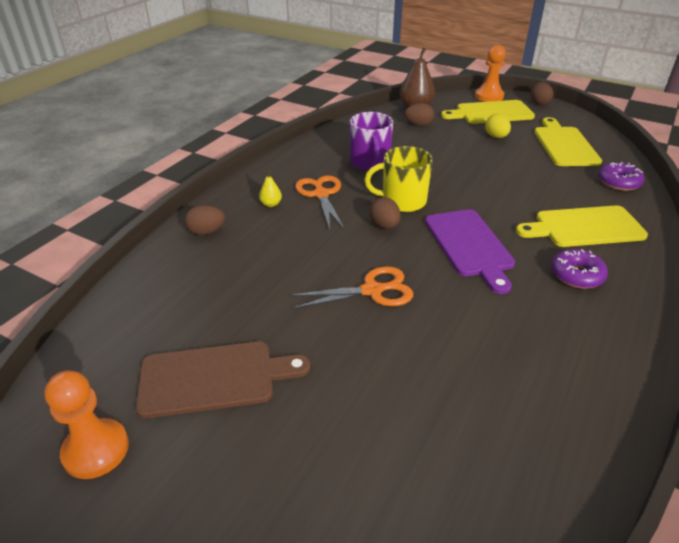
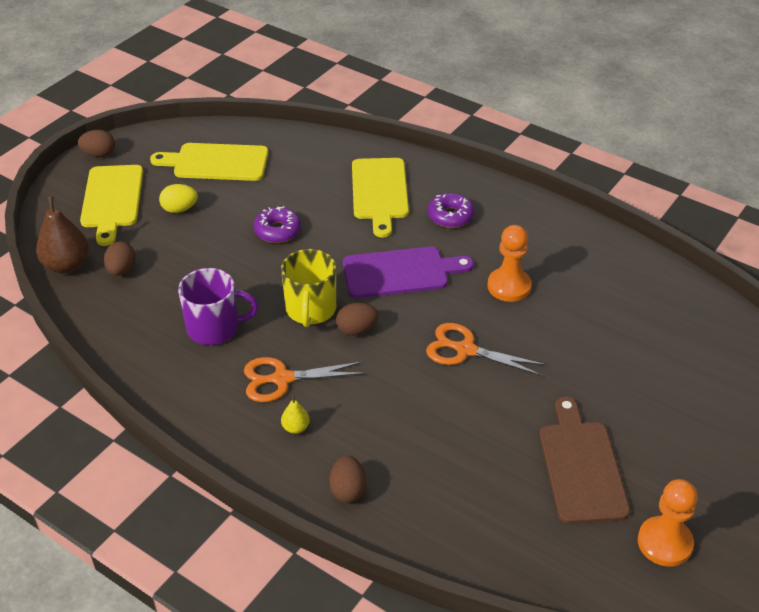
camera: 85 degrees left, 5 degrees up
(372, 290) = (465, 350): orange scissors -> orange scissors turned 60 degrees counterclockwise
(489, 96) = (59, 191): orange pawn -> orange pawn (509, 286)
(618, 182) = (305, 149): purple donut -> purple donut (277, 231)

